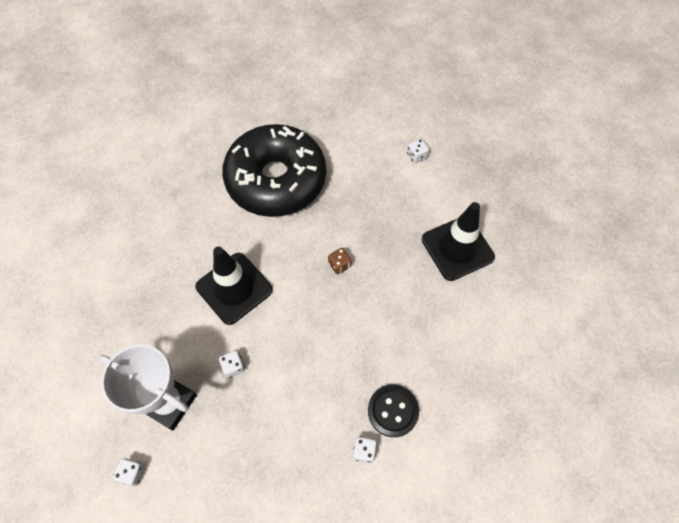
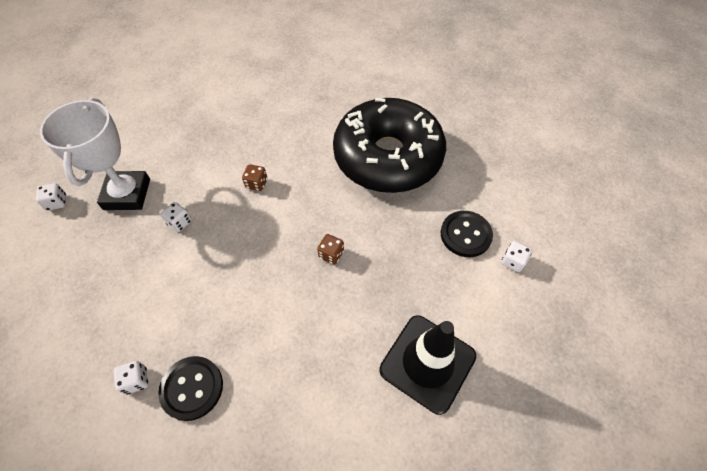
camera: 60 degrees right, 5 degrees down
(234, 288) = (256, 183): black traffic cone -> brown dice
(379, 170) = (465, 235): none -> black button

